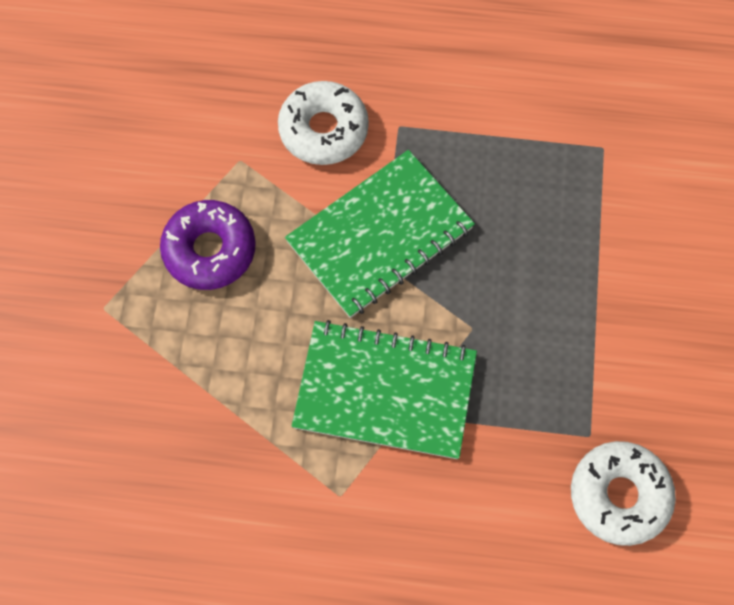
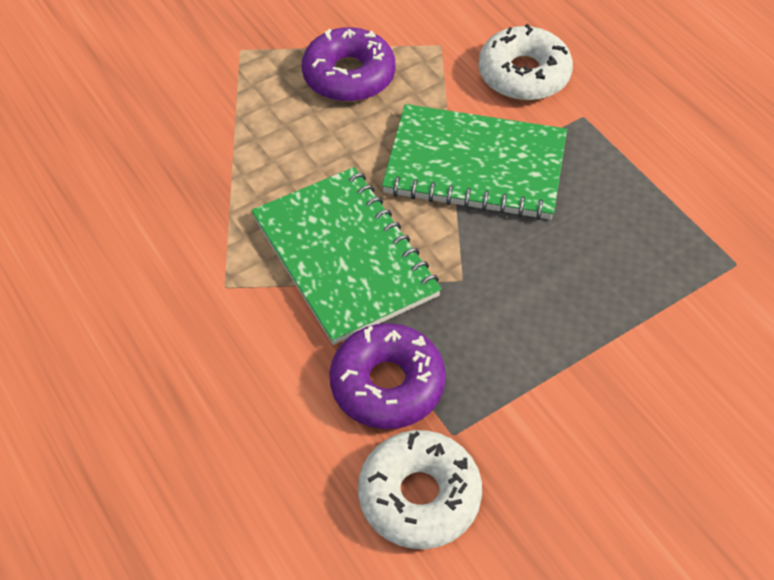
camera: 50 degrees right, 15 degrees down
(518, 447) = (387, 384): none -> purple donut

